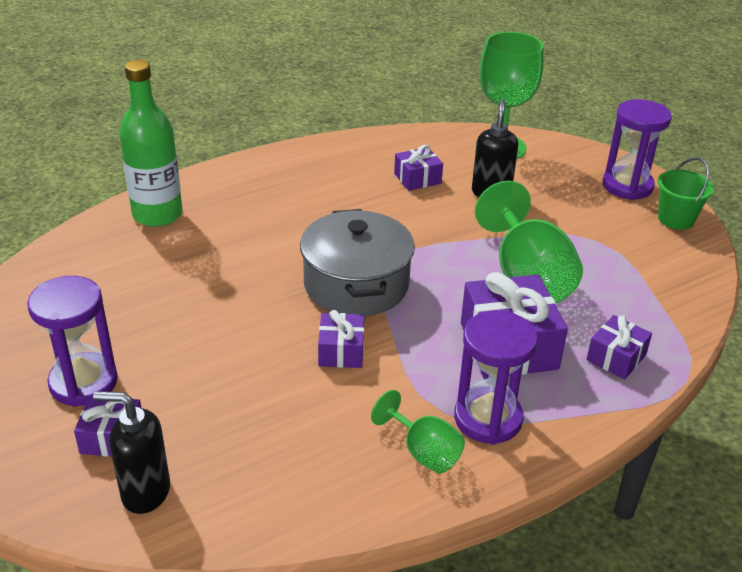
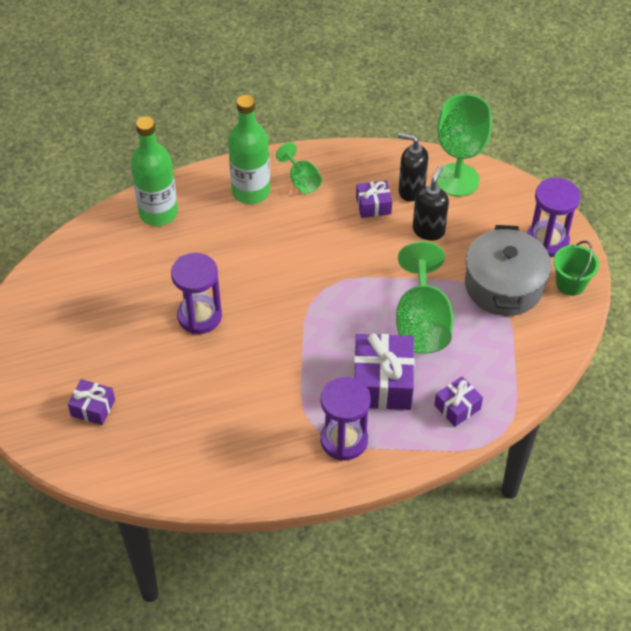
camera: 15 degrees right, 15 degrees up
(83, 382) = (81, 361): purple hourglass -> purple hourglass (199, 316)
(145, 492) = (106, 452): black soap dispenser -> black soap dispenser (411, 190)
(267, 182) = (251, 191): none -> green bottle
(341, 351) = (261, 366): purple gift -> none
(356, 284) = (290, 307): grey pot -> grey pot (503, 285)
(423, 452) = (291, 457): green goblet -> green goblet (301, 181)

